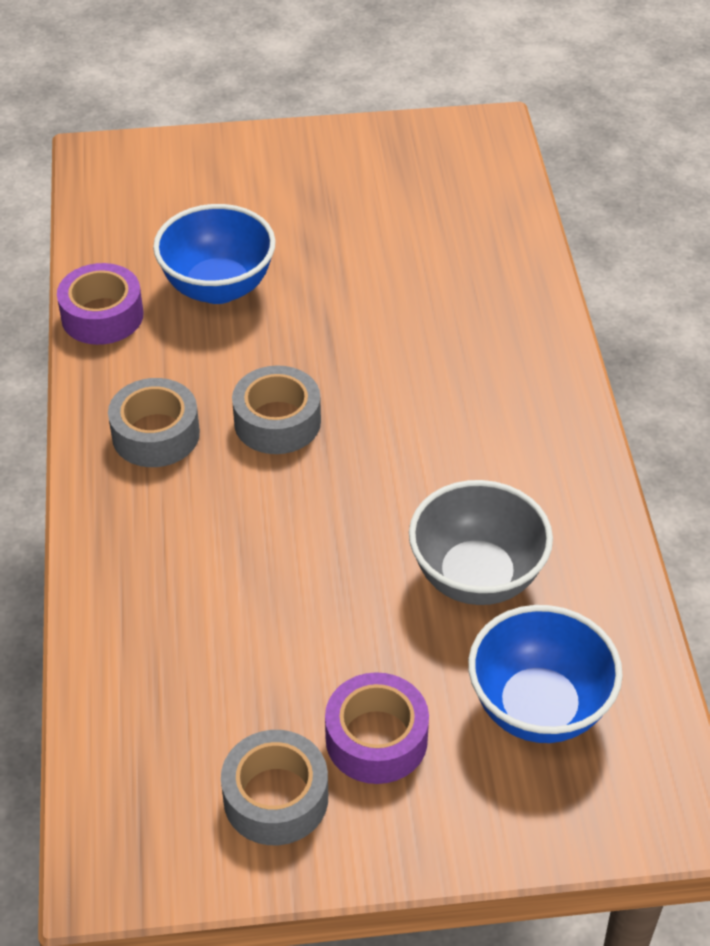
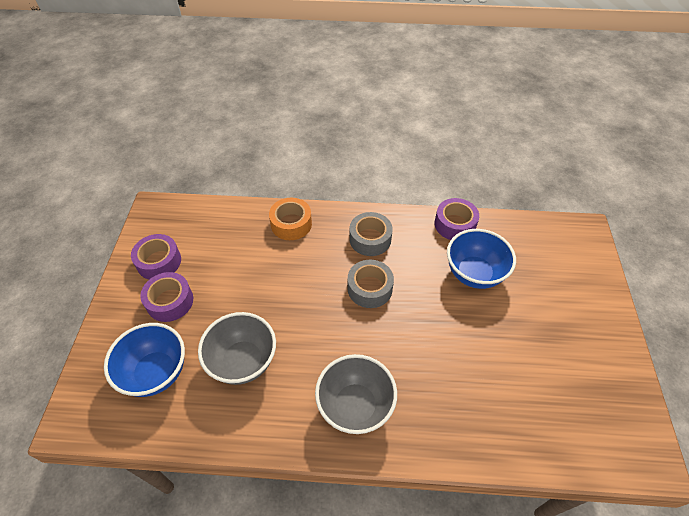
camera: 100 degrees right, 5 degrees up
(129, 570) = (291, 224): none -> orange tape
(276, 798) = (159, 262): grey tape -> purple tape
(510, 413) = (355, 406): none -> grey bowl

